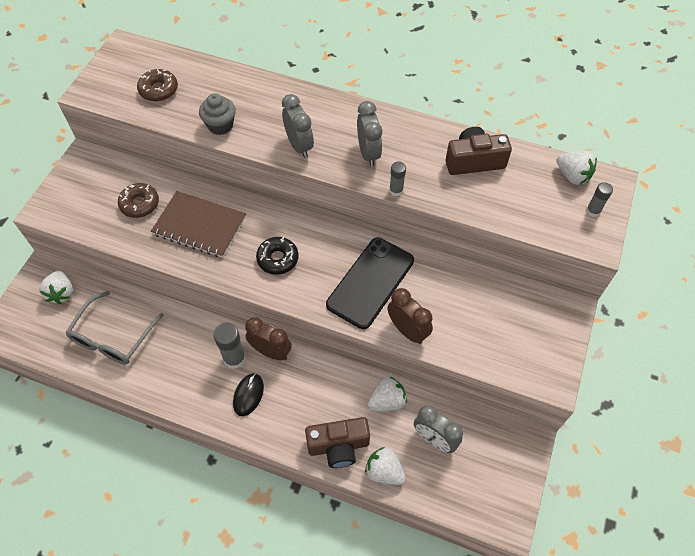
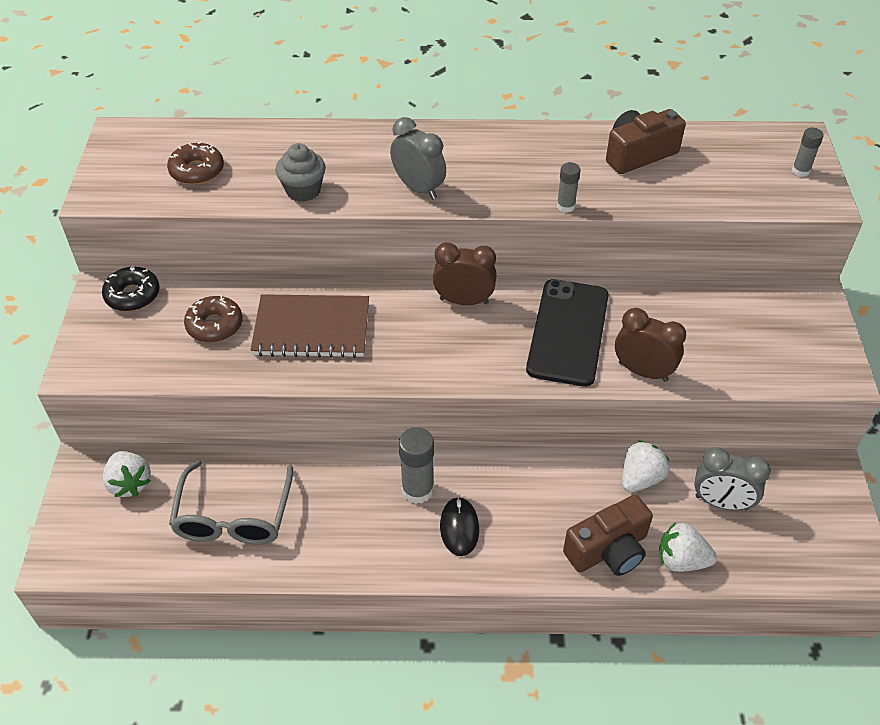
camera: 20 degrees left, 10 degrees down
(271, 351) = (462, 467): brown clock -> brown clock (464, 301)
(278, 259) = (436, 338): black donut -> black donut (132, 295)
(368, 153) = (509, 176): grey clock -> none
(572, 176) = (757, 142): white strawberry -> none

